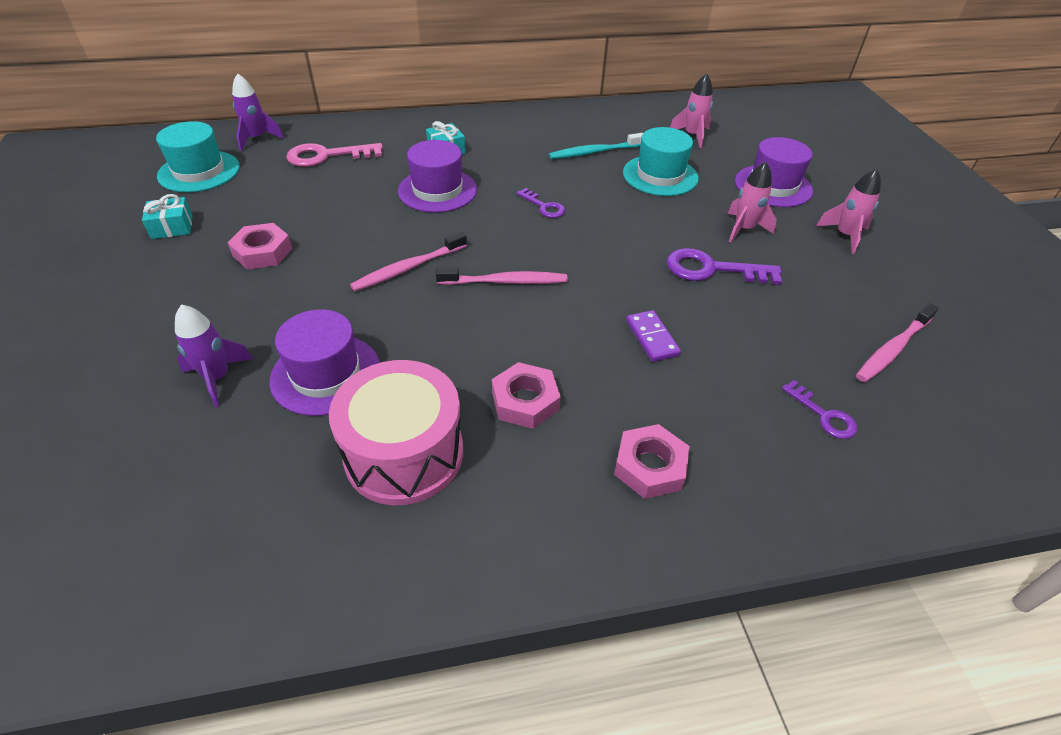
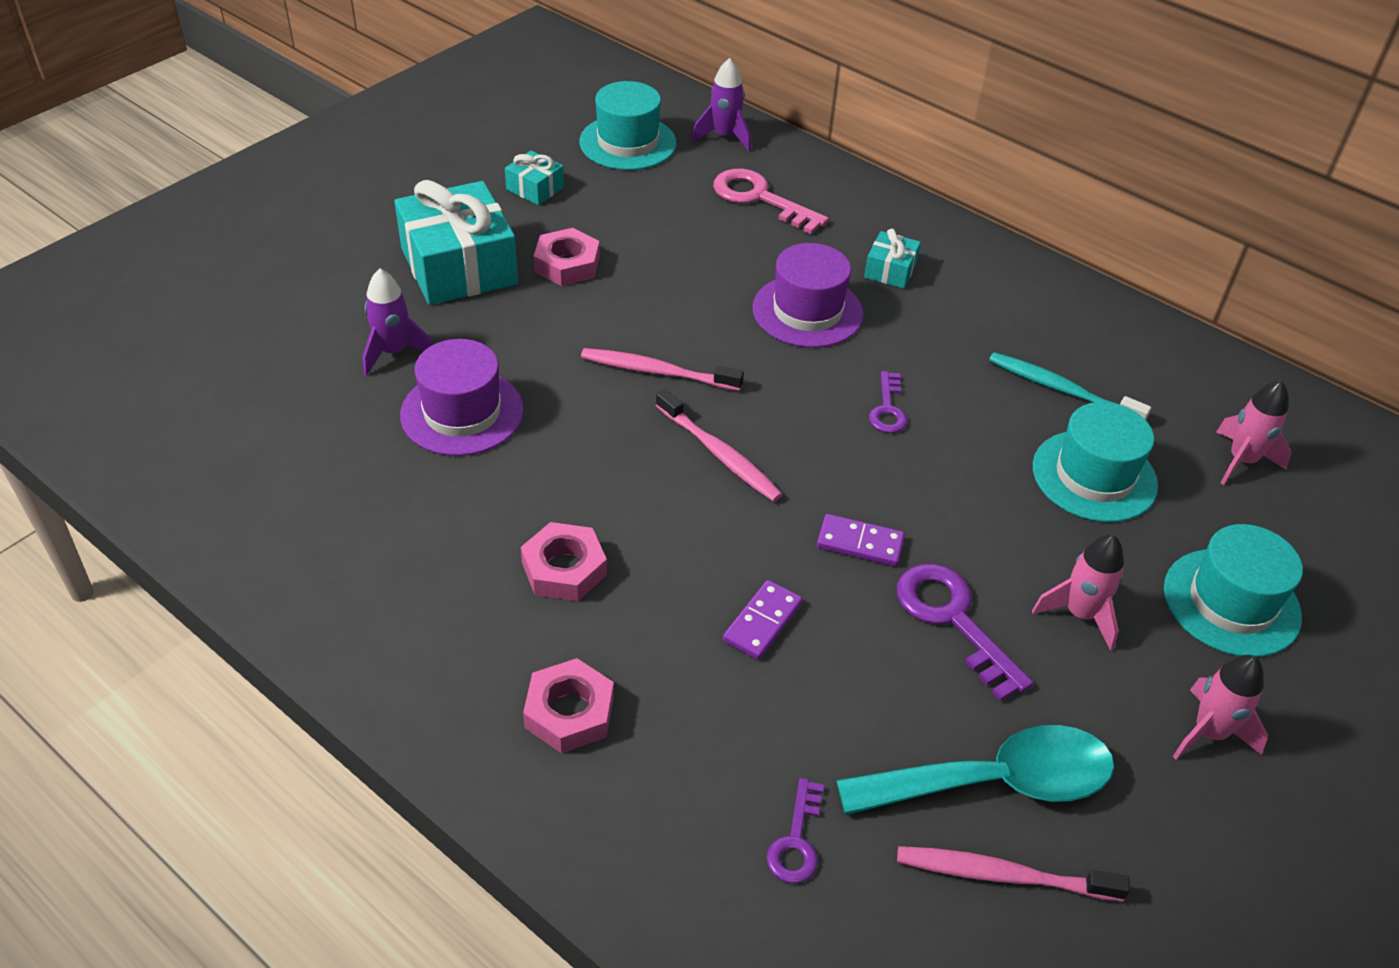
camera: 50 degrees right, 0 degrees up
(186, 299) = (459, 266): none -> turquoise gift
(404, 453) = (422, 523): pink drum -> none
(629, 269) = (860, 543): none -> purple domino
(773, 186) = (1231, 602): purple hat -> turquoise hat
(830, 317) = (994, 782): none -> turquoise spoon

